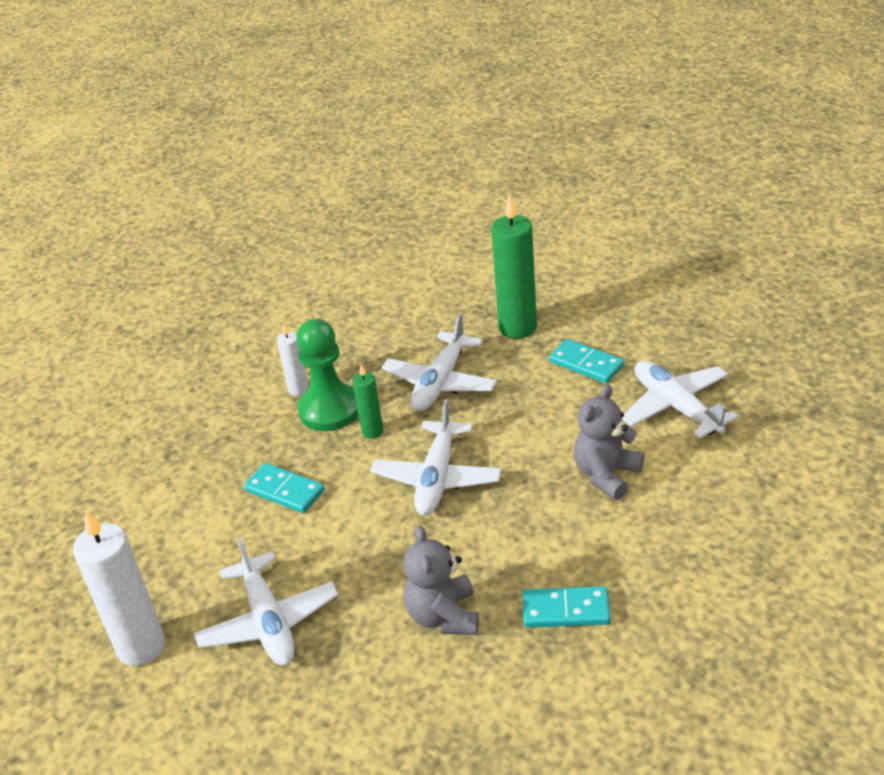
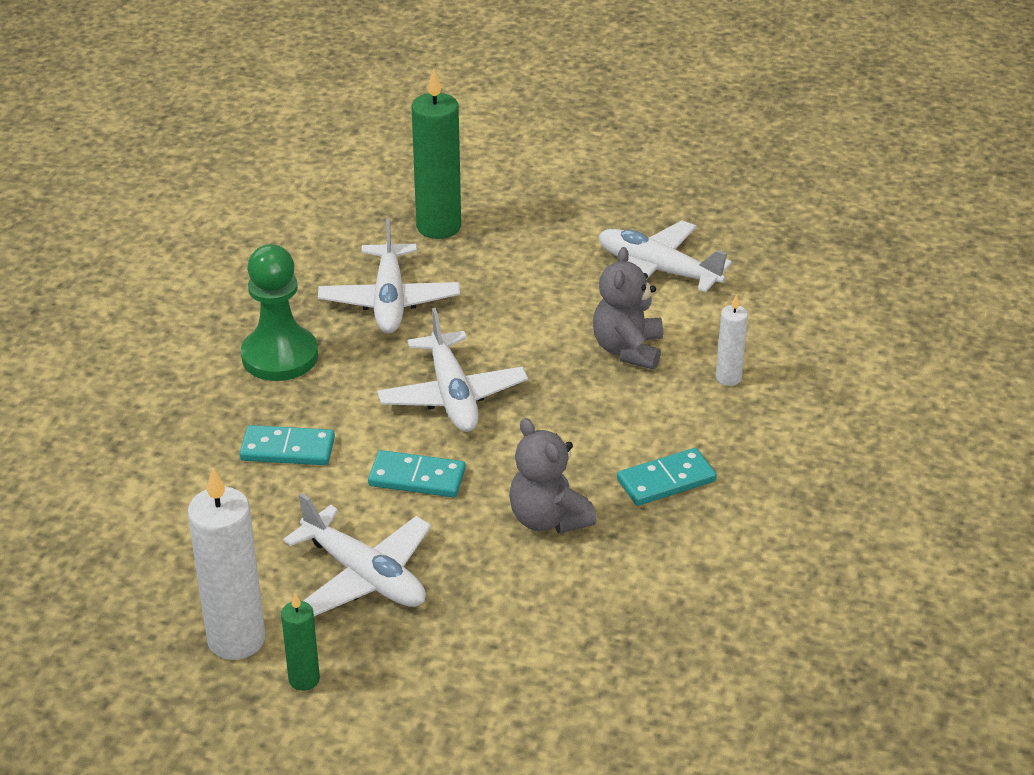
camera: 30 degrees left, 0 degrees up
(298, 389) = (225, 344): white candle -> white candle (728, 378)
(372, 431) = (347, 367): green candle -> green candle (304, 679)
(586, 364) = (538, 248): turquoise domino -> turquoise domino (417, 478)

